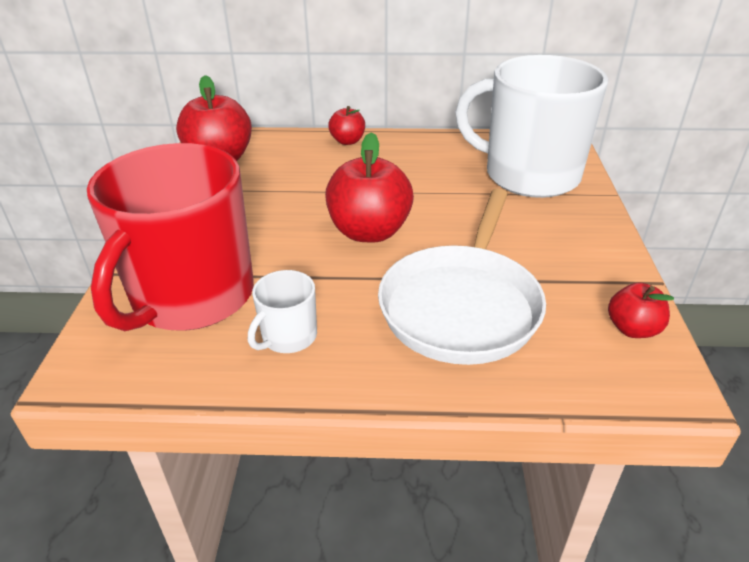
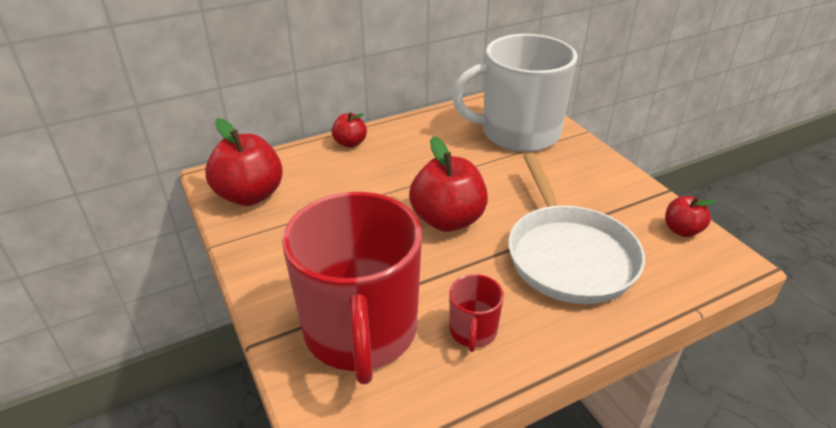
camera: 30 degrees left, 0 degrees up
(288, 337) = (473, 331): white mug -> red mug

